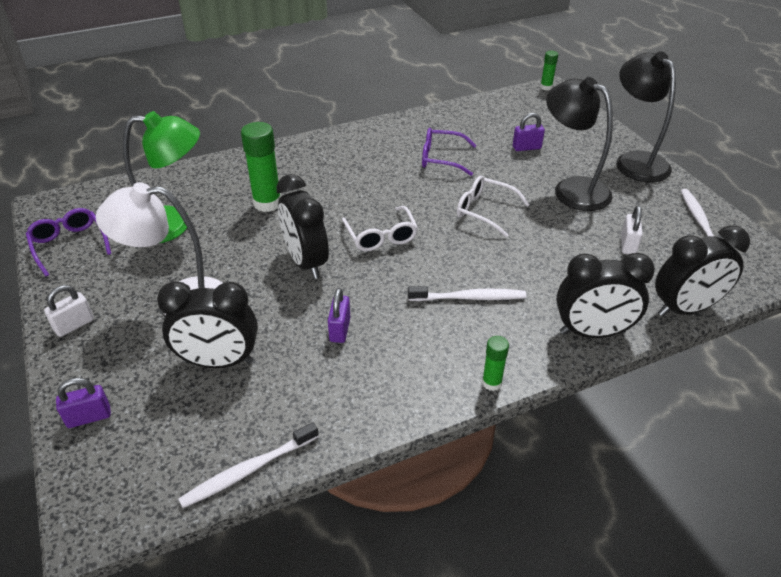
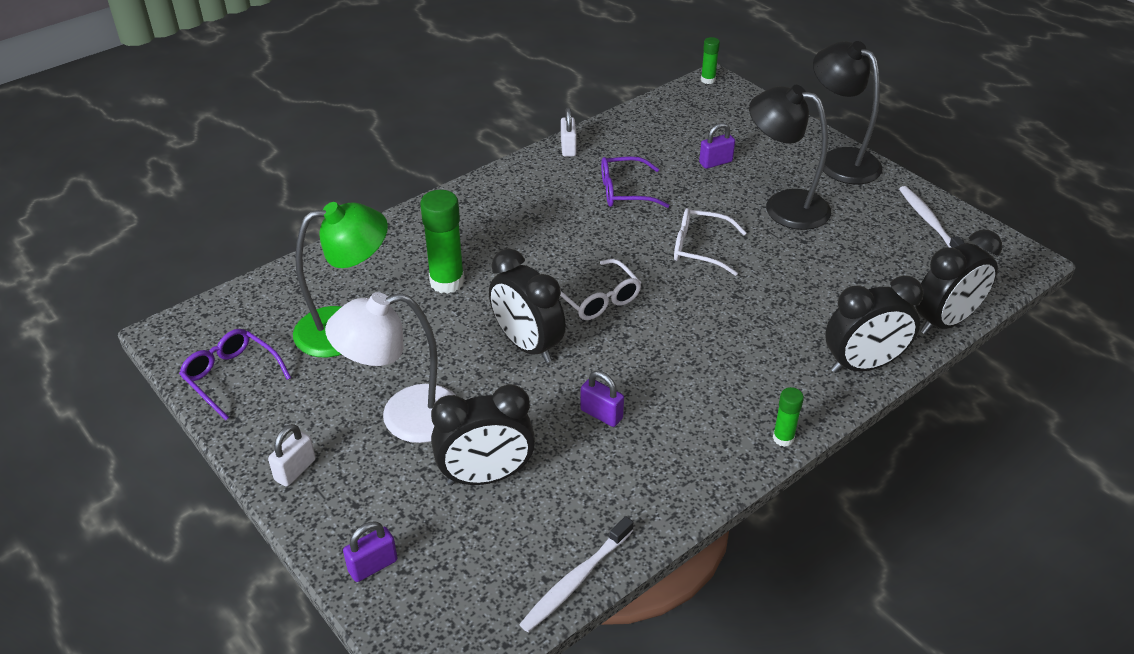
camera: 15 degrees left, 0 degrees up
(340, 329) = (601, 414): purple padlock -> purple padlock turned 45 degrees counterclockwise
(470, 298) = (724, 352): white toothbrush -> none
(628, 245) = (865, 261): white padlock -> white padlock (568, 148)

